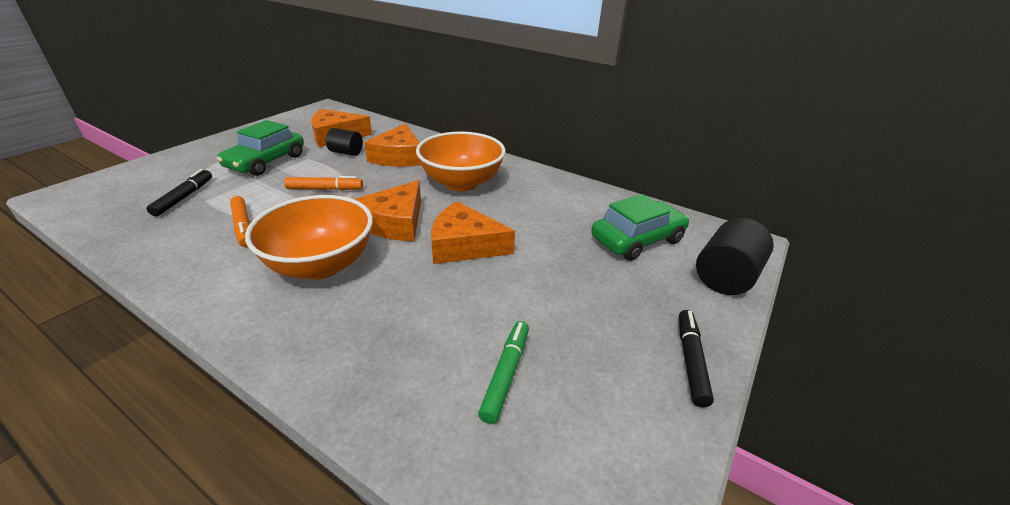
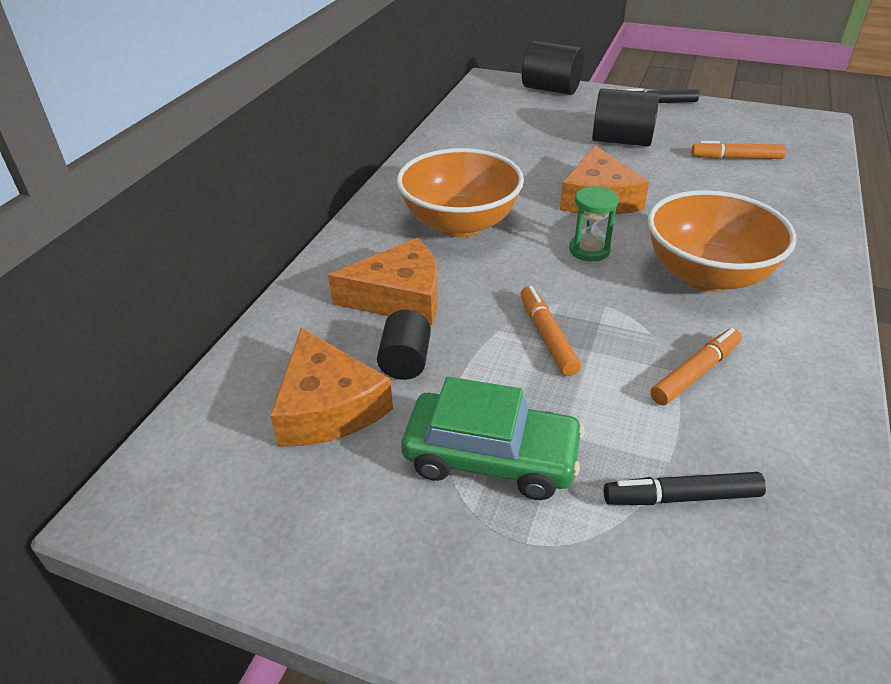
camera: 100 degrees left, 5 degrees up
(395, 222) = (589, 250): orange cheese -> green hourglass
(506, 374) = (736, 158): green marker -> orange marker
(575, 291) = (621, 141): none -> black cylinder
(637, 239) = (521, 119): green car -> none

